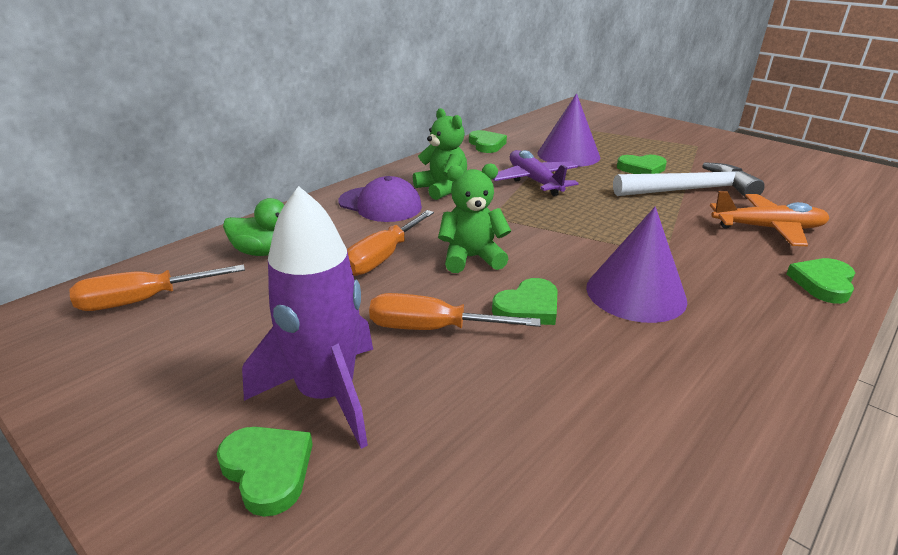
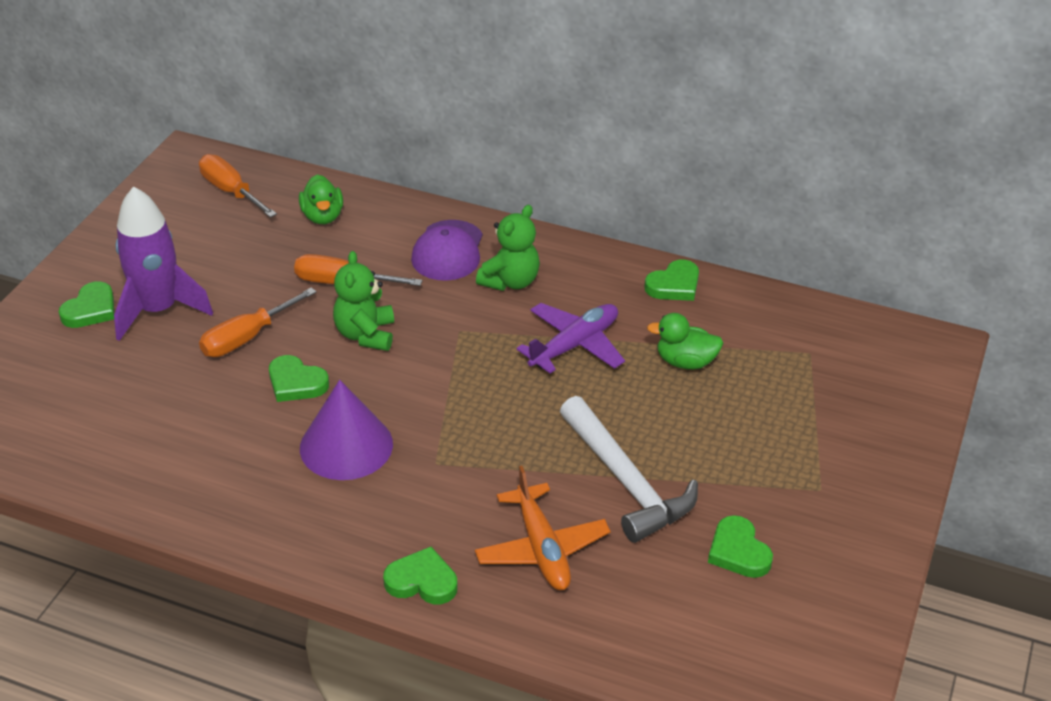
camera: 70 degrees right, 10 degrees up
(432, 329) = (247, 338): orange screwdriver -> orange screwdriver turned 120 degrees counterclockwise
(471, 258) = (365, 334): green teddy bear -> green teddy bear turned 150 degrees counterclockwise
(568, 155) = (685, 362): purple cone -> green duck
(641, 169) = (677, 434): green heart -> green heart (738, 551)

